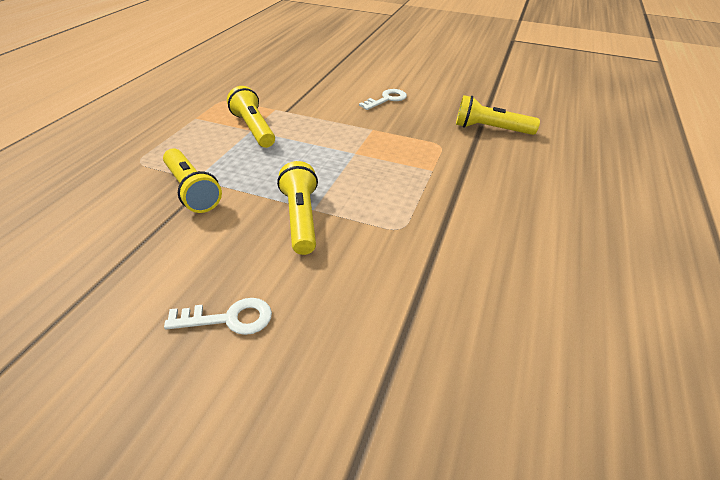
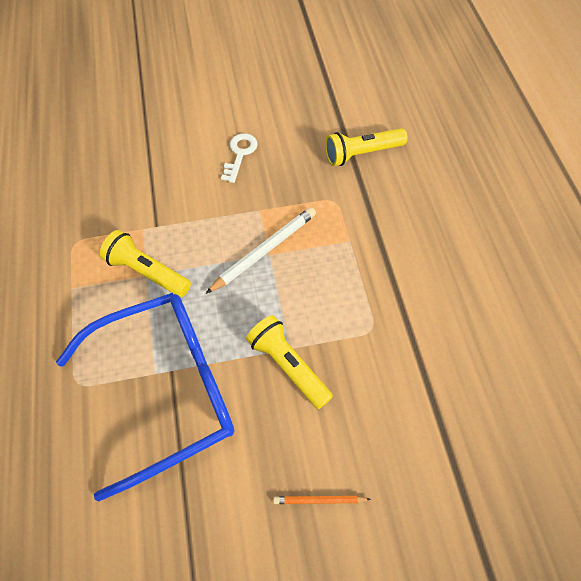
camera: 30 degrees left, 20 degrees up
(191, 190) = (166, 390): yellow flashlight -> blue glasses
(229, 318) = (319, 500): white key -> orange pencil
(353, 150) = (264, 250): none -> white pencil

